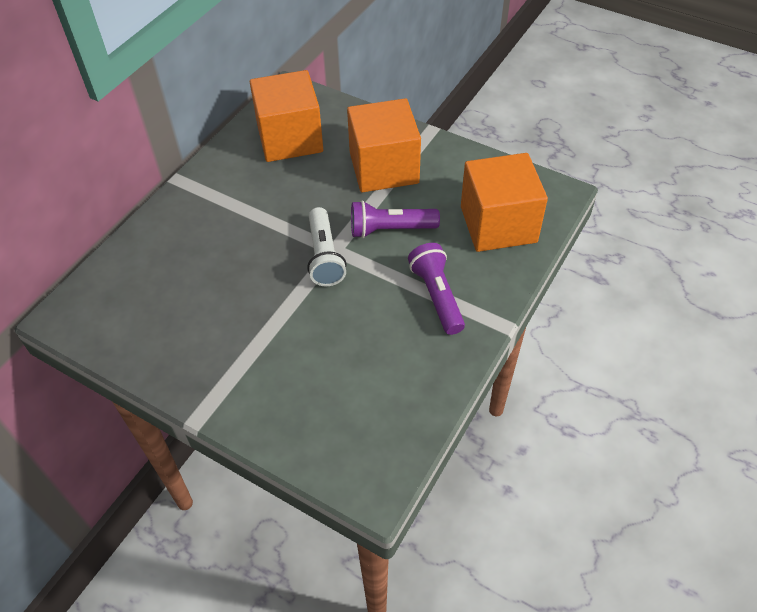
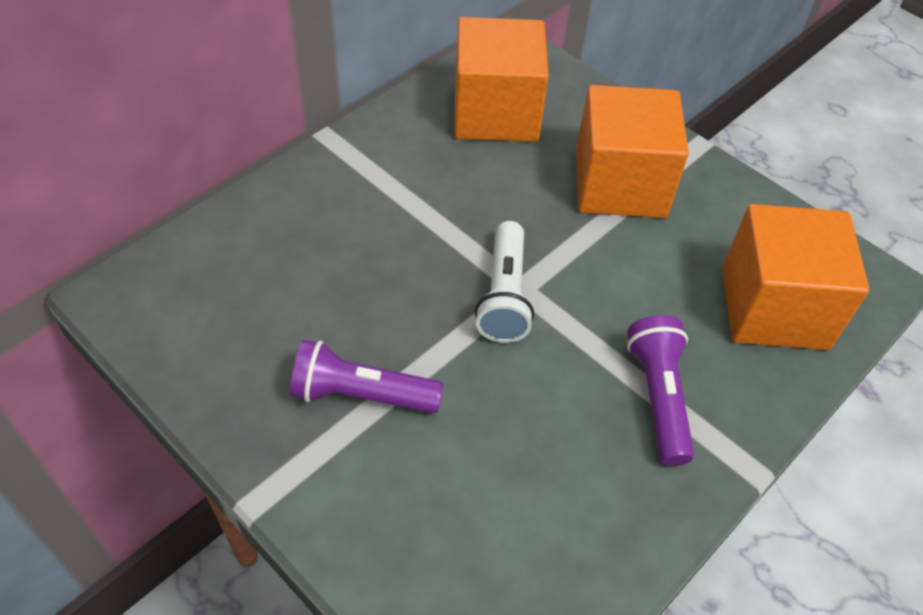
camera: 10 degrees right, 0 degrees up
(390, 230) = (609, 278): purple flashlight -> purple flashlight (361, 395)

